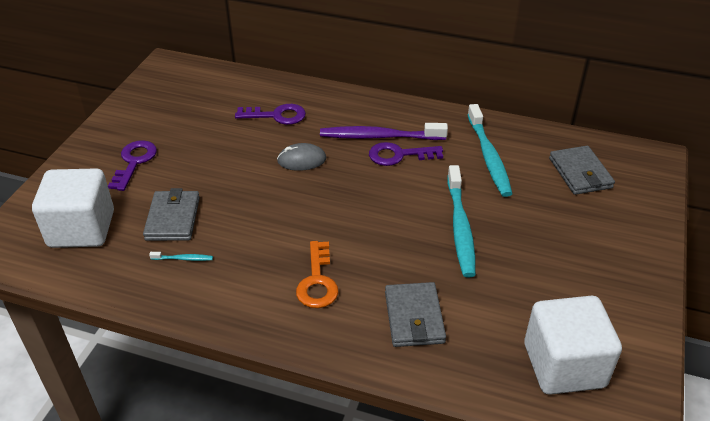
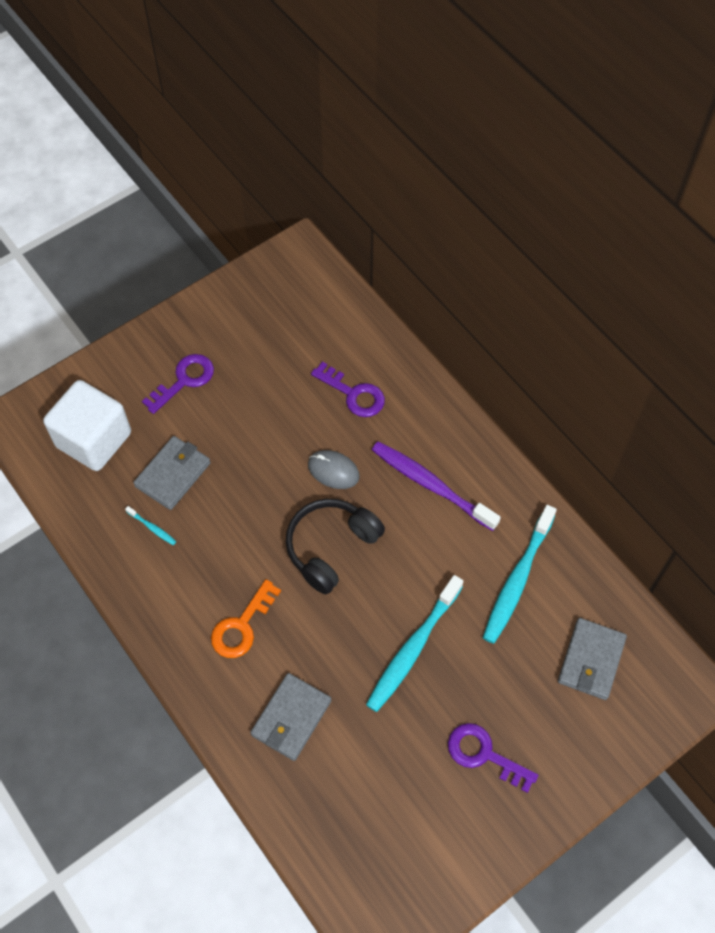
camera: 35 degrees right, 20 degrees up
(342, 201) = (331, 547): none -> black headphones
(399, 155) = (430, 522): purple key -> purple key (484, 754)
(564, 365) = (373, 850): white cube -> none

